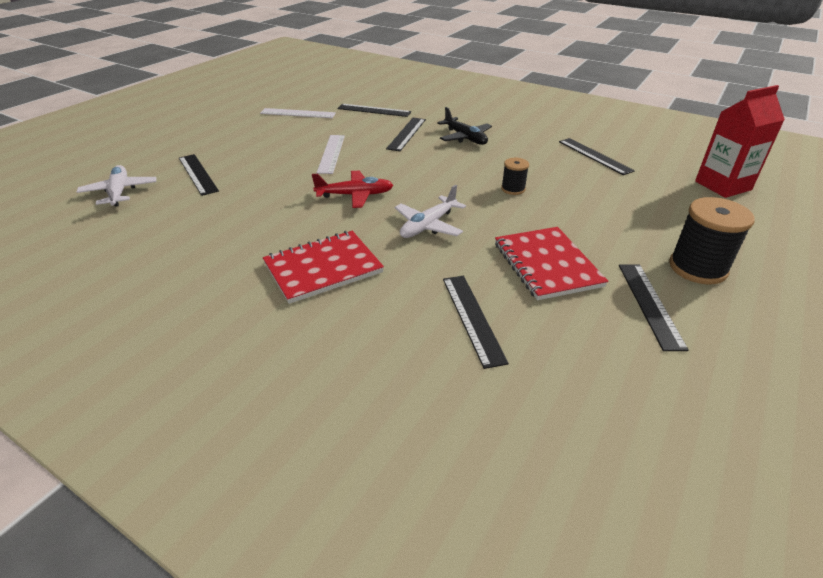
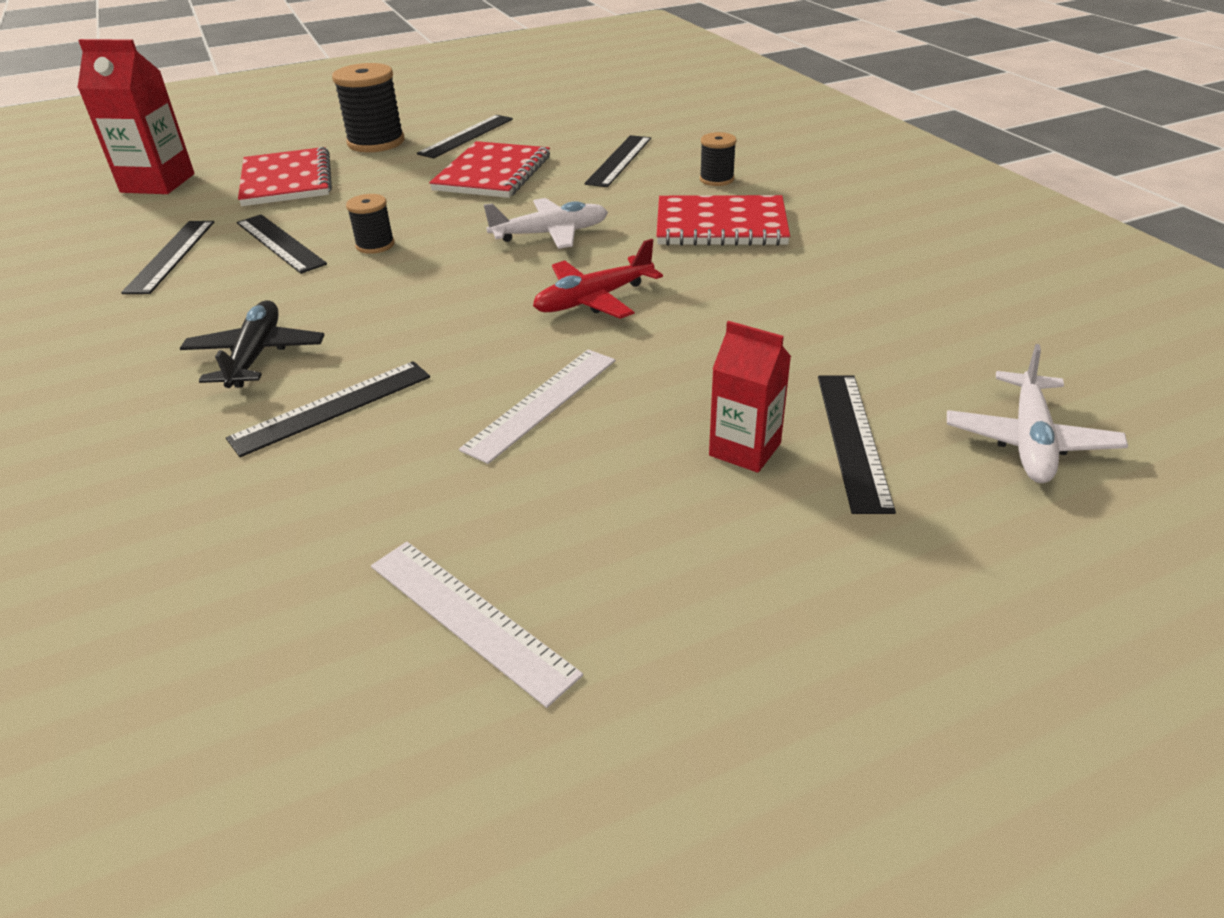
camera: 145 degrees left, 0 degrees up
(240, 161) = (745, 449): none -> red carton
(355, 195) = (594, 299): red plane -> red plane turned 60 degrees counterclockwise
(363, 321) = (716, 179): none -> black spool
(374, 110) = (267, 535): black ruler -> black ruler (280, 243)
(661, 211) = (286, 180): none -> red notebook

